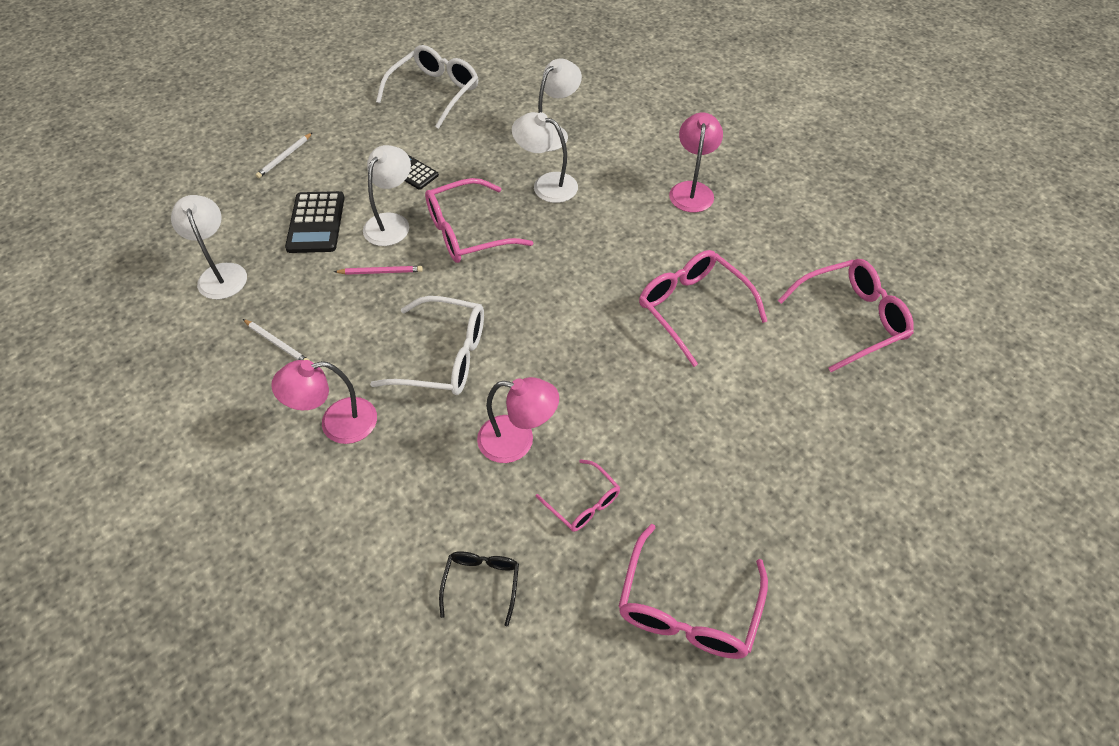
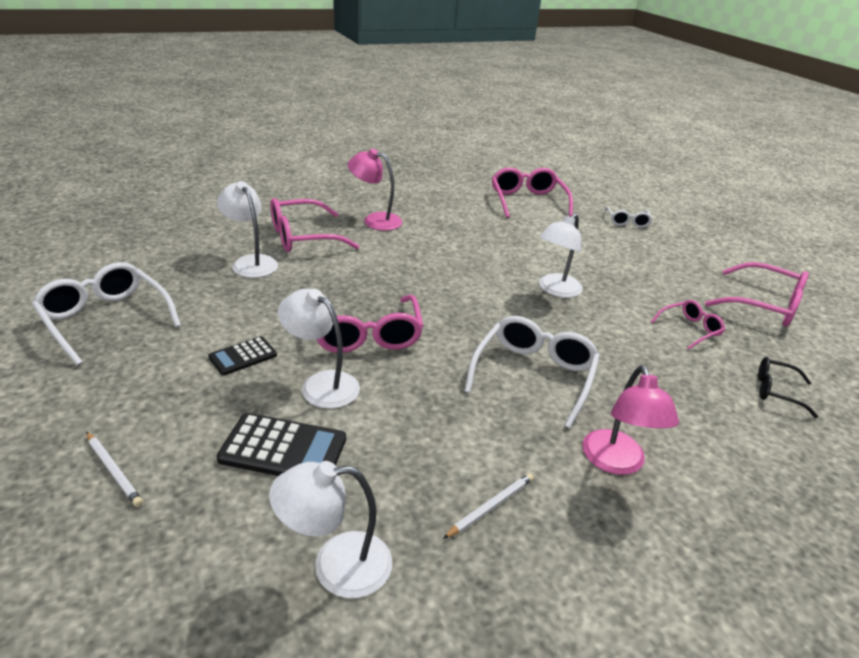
camera: 80 degrees left, 20 degrees down
(380, 272) = (399, 402): pink pencil -> none
(517, 441) = (633, 349): pink lamp -> none
(546, 185) = (324, 279): white lamp -> white lamp (555, 290)
(692, 308) = (504, 247): pink glasses -> pink glasses (303, 237)
(866, 443) = (627, 222): none -> white glasses

